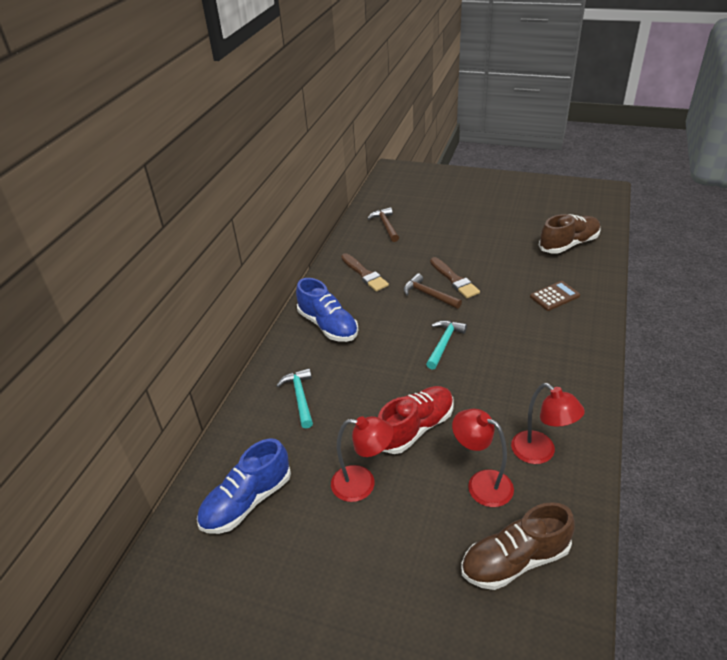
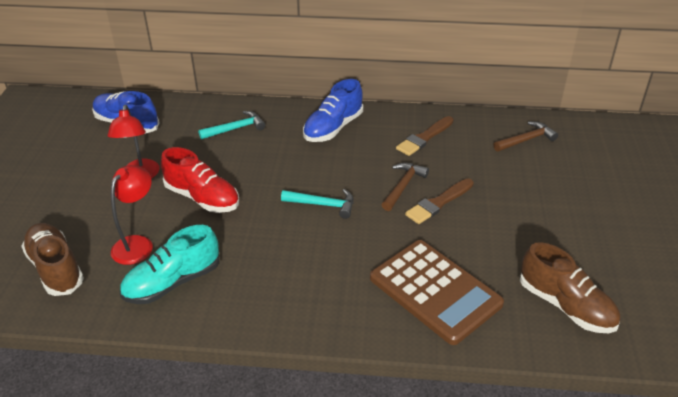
camera: 75 degrees right, 0 degrees up
(540, 453) = (173, 282): red lamp -> turquoise shoe
(554, 296) = (435, 291): brown calculator -> brown calculator, size x2.08

